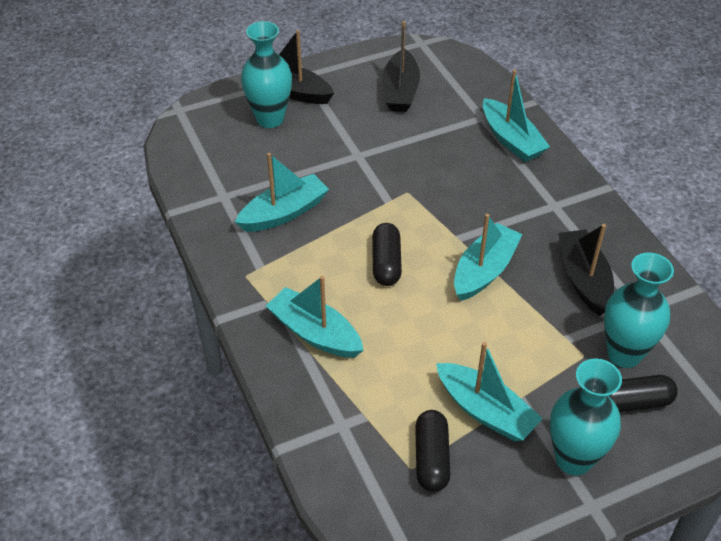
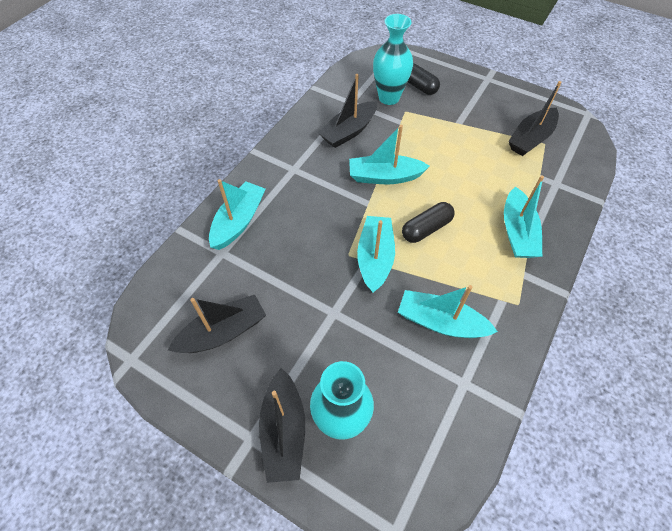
camera: 125 degrees left, 10 degrees up
(431, 458) = (530, 139): black capsule -> black boat
(485, 411) = (481, 132): turquoise boat -> turquoise boat (375, 258)
(573, 459) = (471, 92): turquoise vase -> none

